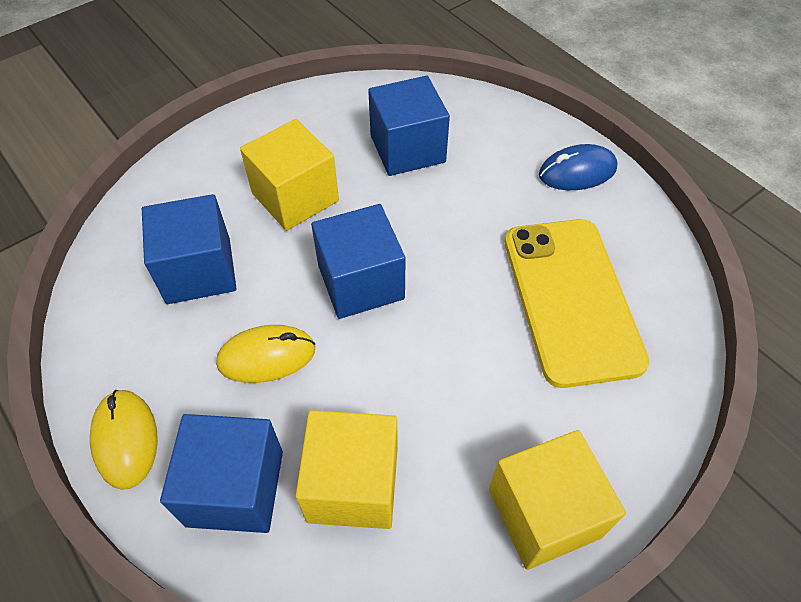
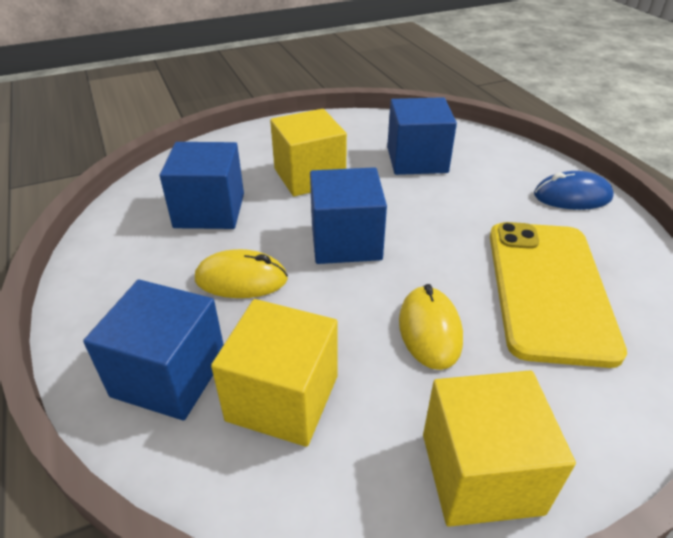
camera: 15 degrees right, 15 degrees down
(125, 439) = (92, 316): yellow mouse -> yellow mouse (429, 330)

